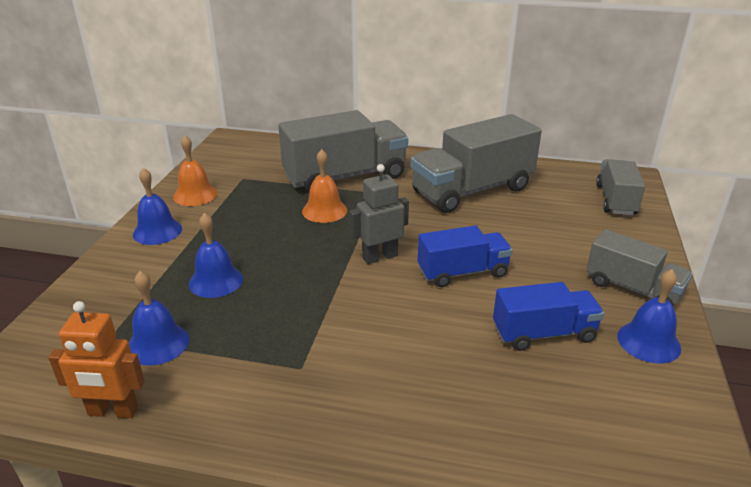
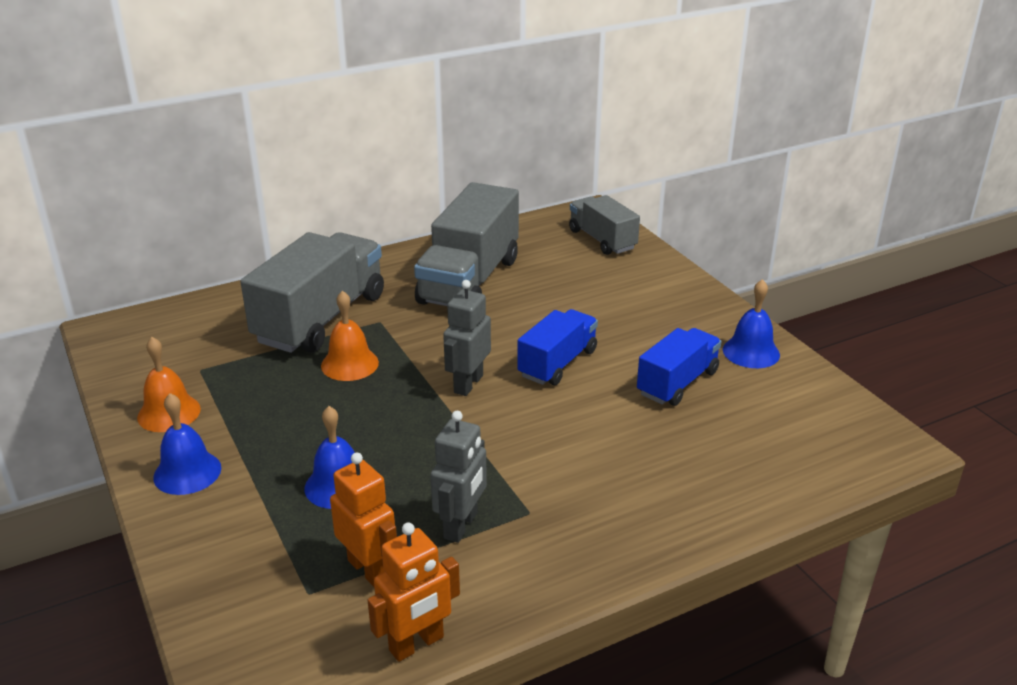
camera: 40 degrees left, 0 degrees up
(158, 344) = (369, 570): blue bell -> orange robot
(246, 349) = (461, 526): none -> grey robot
(632, 288) = (697, 314): grey truck -> none

